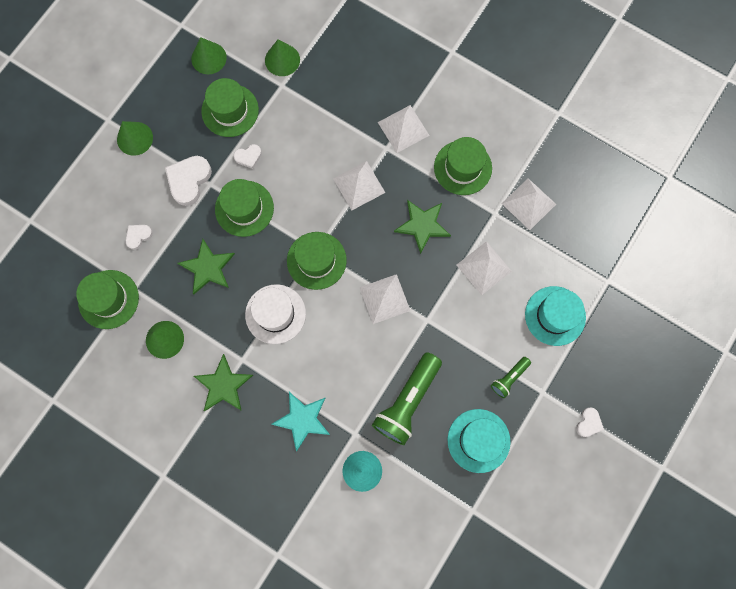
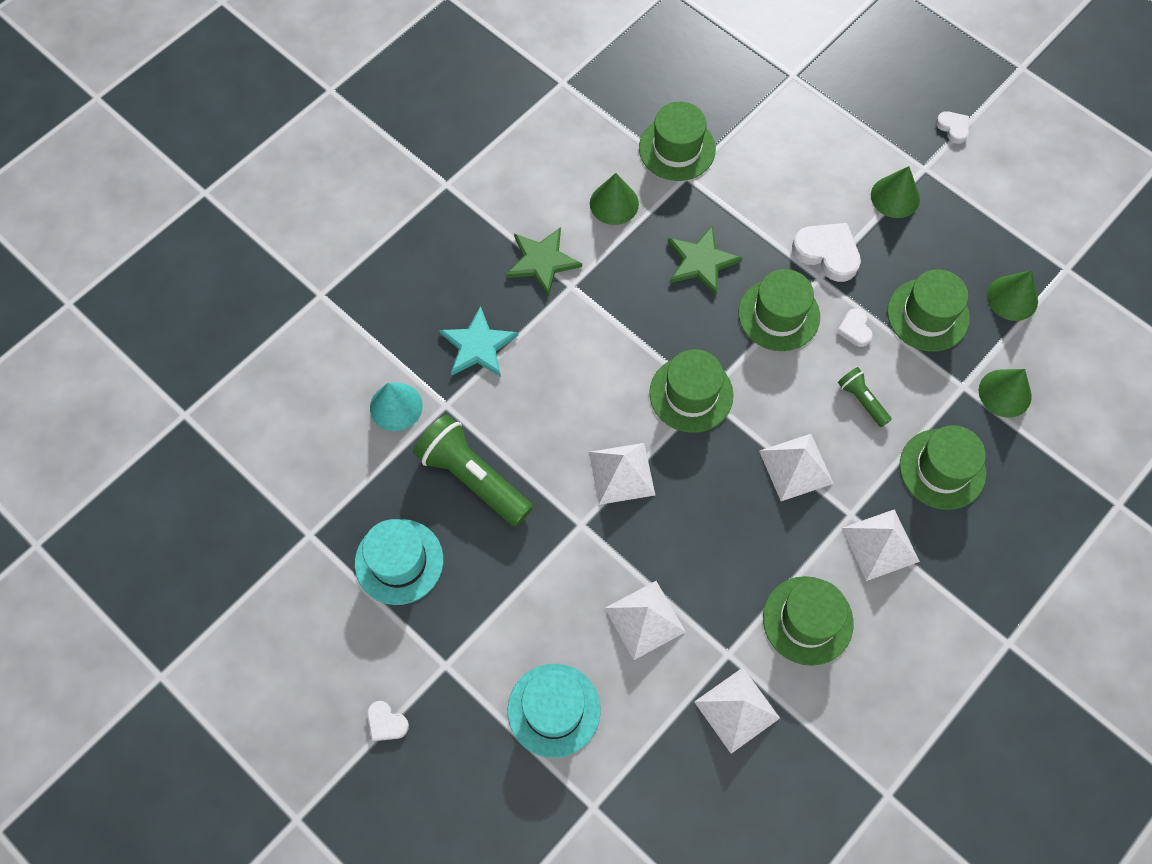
camera: 100 degrees right, 10 degrees down
(138, 236) = (756, 188): white heart -> white heart (953, 128)
(275, 314) = (624, 333): white hat -> none
(344, 95) = (942, 469): none -> green hat
(422, 225) = (723, 544): green star -> none
(509, 378) = (475, 622): green flashlight -> green flashlight (862, 400)

